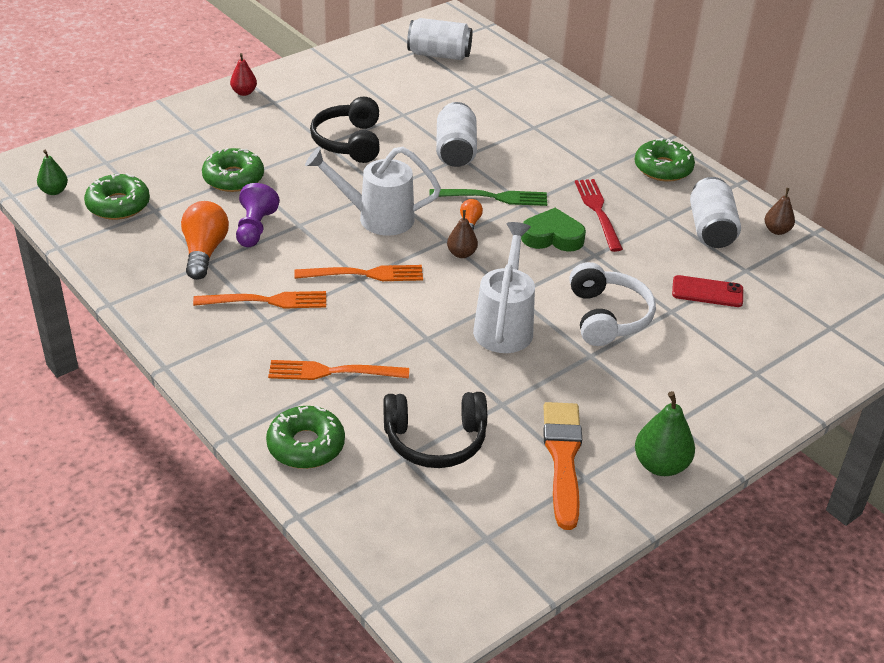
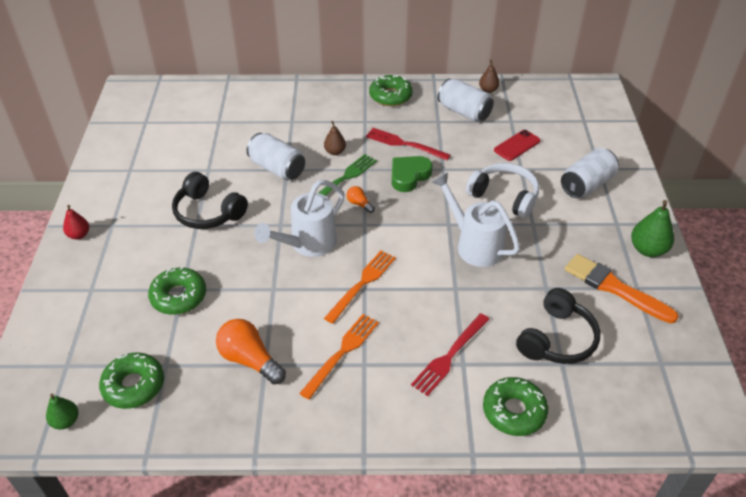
camera: 50 degrees left, 5 degrees up
(255, 228) = (252, 316): purple pawn -> none
(332, 372) = (449, 356): orange fork -> red fork
(439, 55) = (163, 117): white can -> white can (586, 185)
(461, 254) = (386, 225): brown pear -> brown pear (335, 152)

